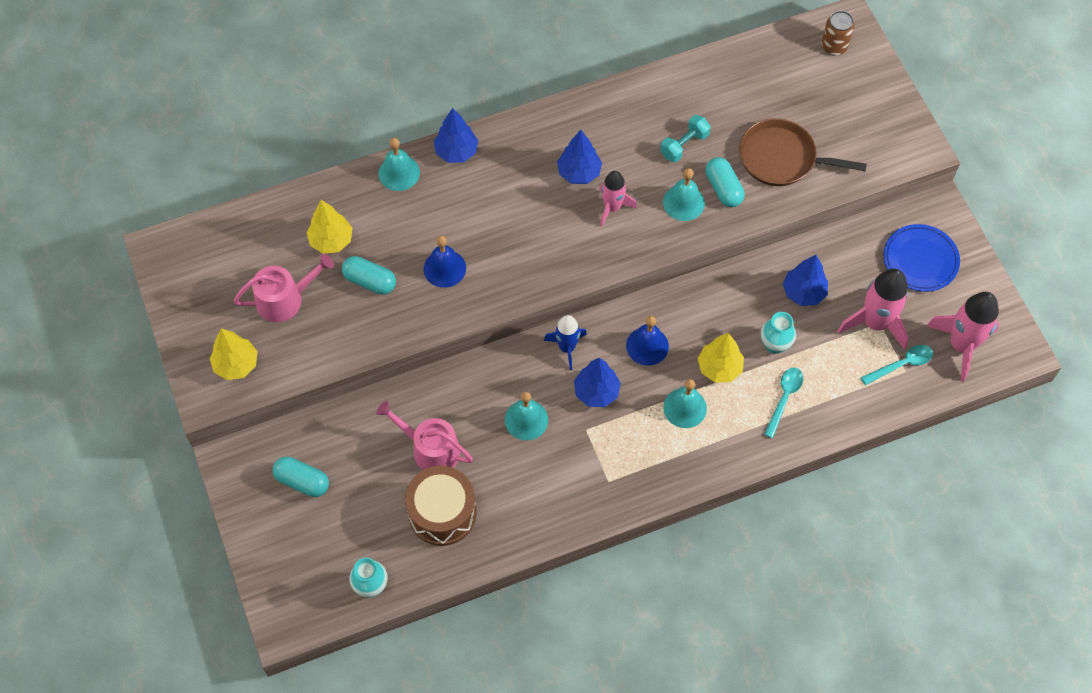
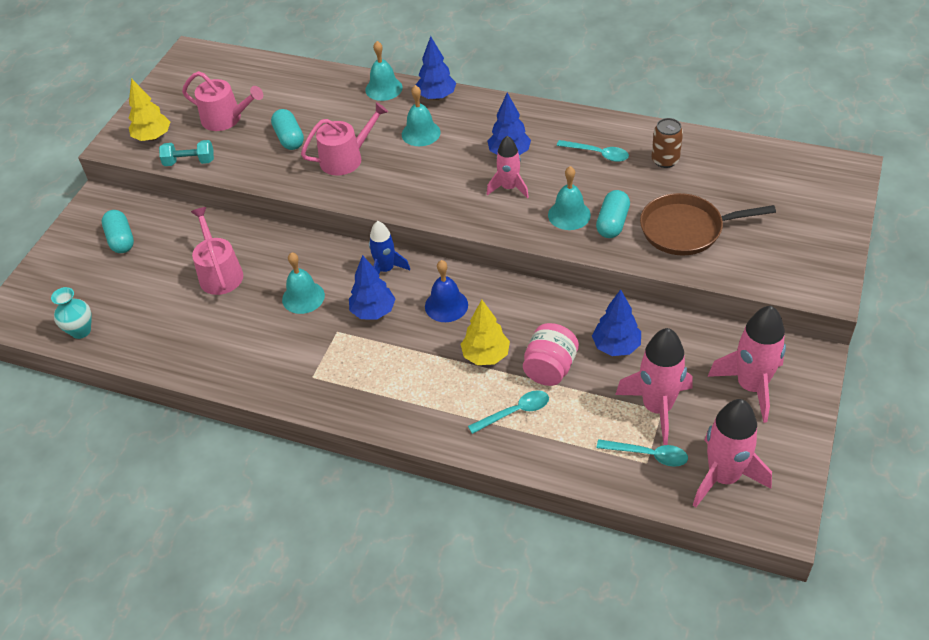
camera: 45 degrees right, 15 degrees down
(331, 240) = (294, 103): yellow tree -> none
(442, 513) = (178, 318): brown drum -> none
(444, 268) = (346, 158): blue bell -> pink watering can
(650, 127) = (597, 154): none -> turquoise spoon
(684, 145) = (612, 178): turquoise dumbbell -> turquoise dumbbell (189, 162)
(685, 408) = (427, 365): turquoise bell -> turquoise bell (421, 133)
(775, 345) = (550, 368): turquoise vase -> pink jar
(782, 158) = (686, 229): brown pan -> brown pan turned 60 degrees counterclockwise
(834, 46) = (818, 179): brown can -> brown can (665, 160)
(920, 260) = (751, 386): blue plate -> pink rocket

